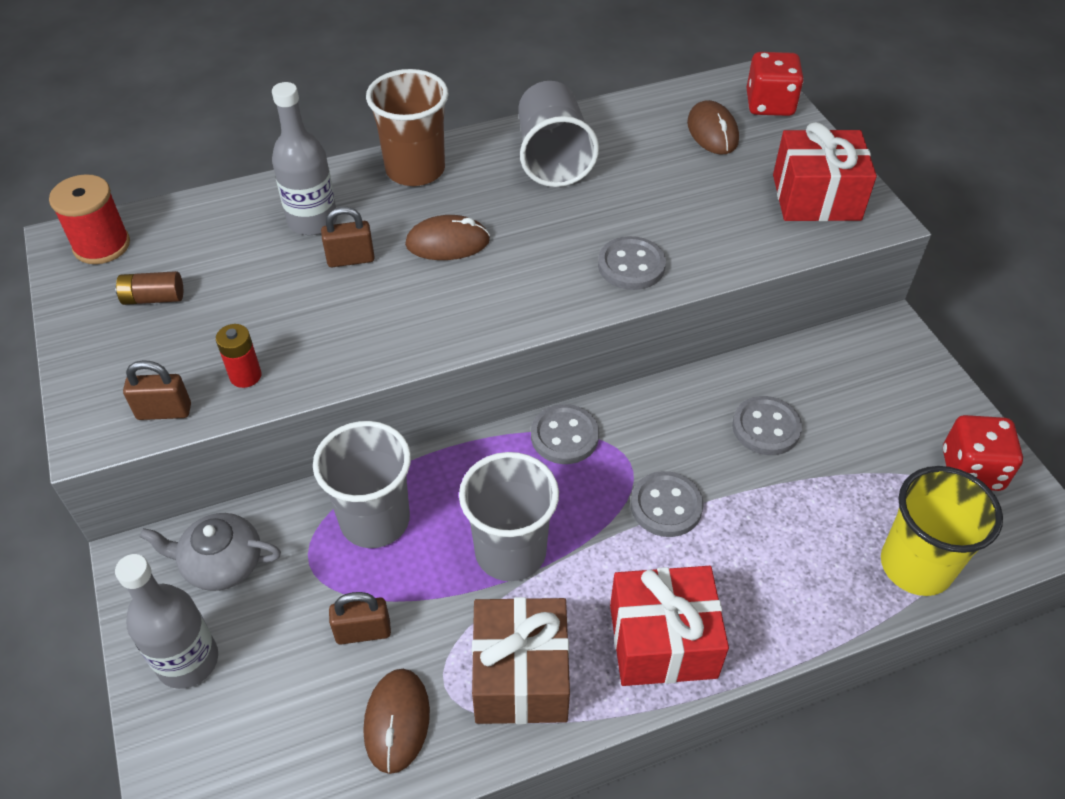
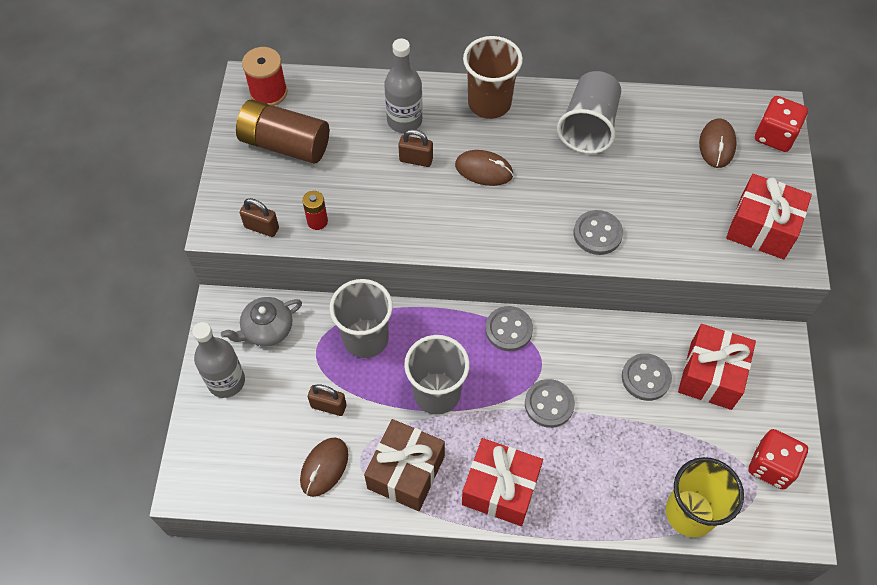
camera: 25 degrees right, 10 degrees up
(153, 298) = (285, 144): brown battery -> brown battery, size x2.15
(221, 563) = (267, 329): grey teapot -> grey teapot turned 60 degrees counterclockwise
(839, 395) = (711, 375): none -> red gift

